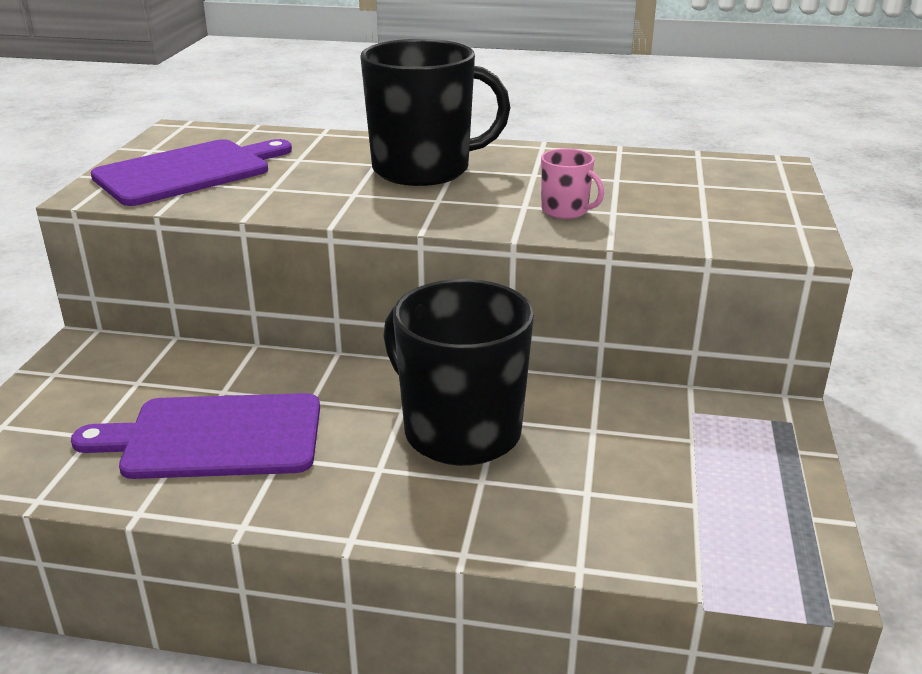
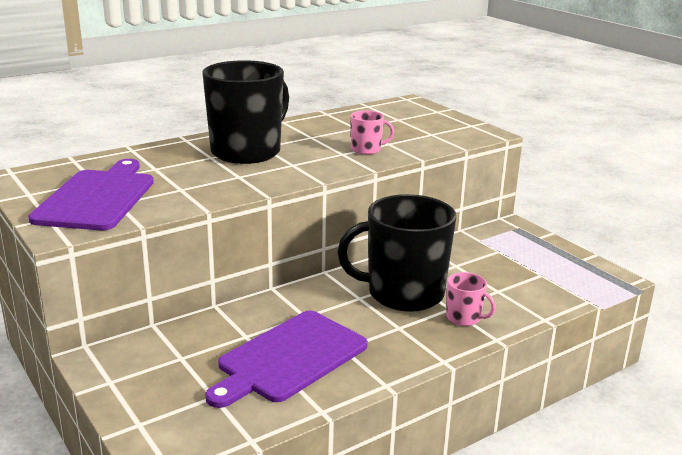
camera: 45 degrees left, 5 degrees down
(475, 502) = (464, 318): none -> pink mug

